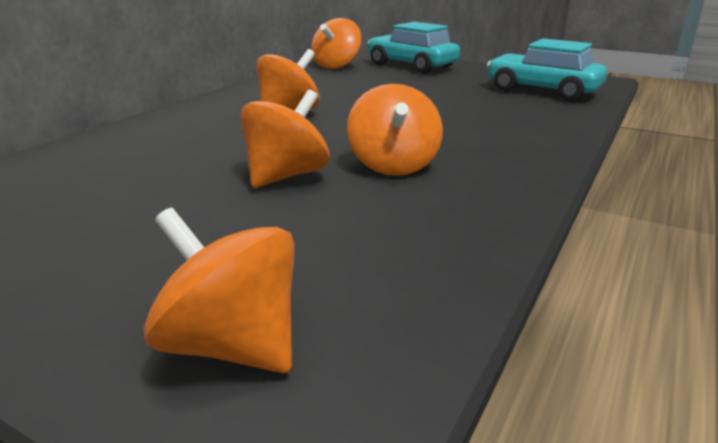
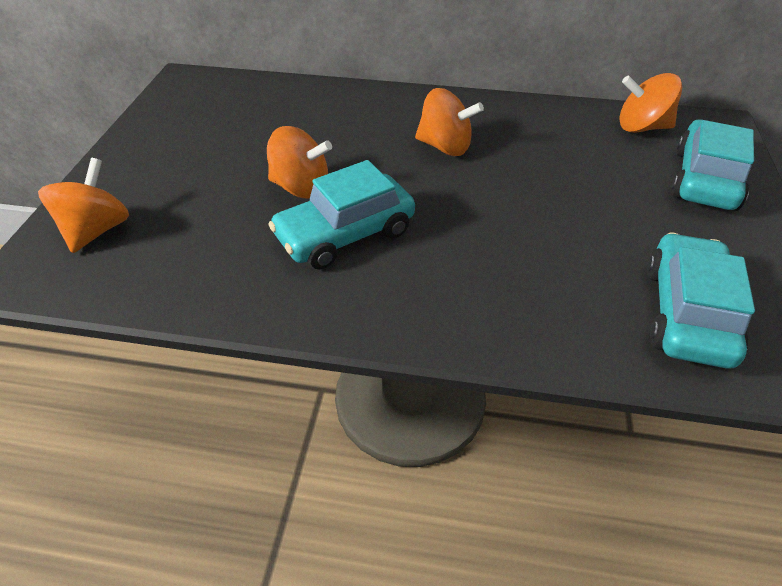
camera: 70 degrees right, 20 degrees up
(393, 165) = (345, 234): orange spinning top -> turquoise car

